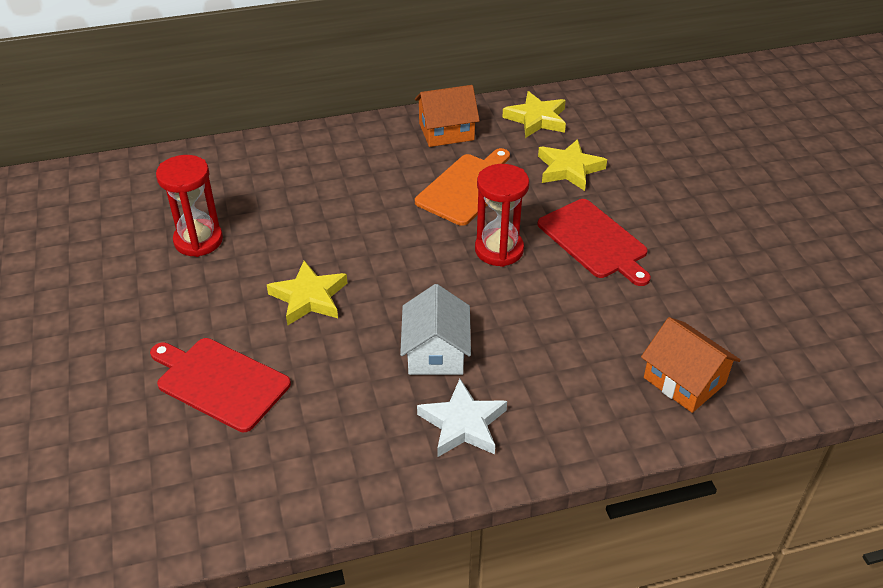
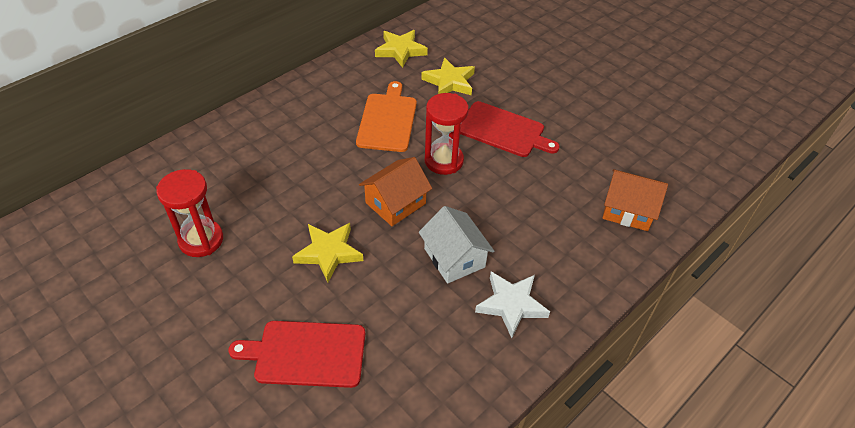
camera: 30 degrees left, 5 degrees up
(446, 131) = (341, 80): orange house -> orange house (395, 203)

